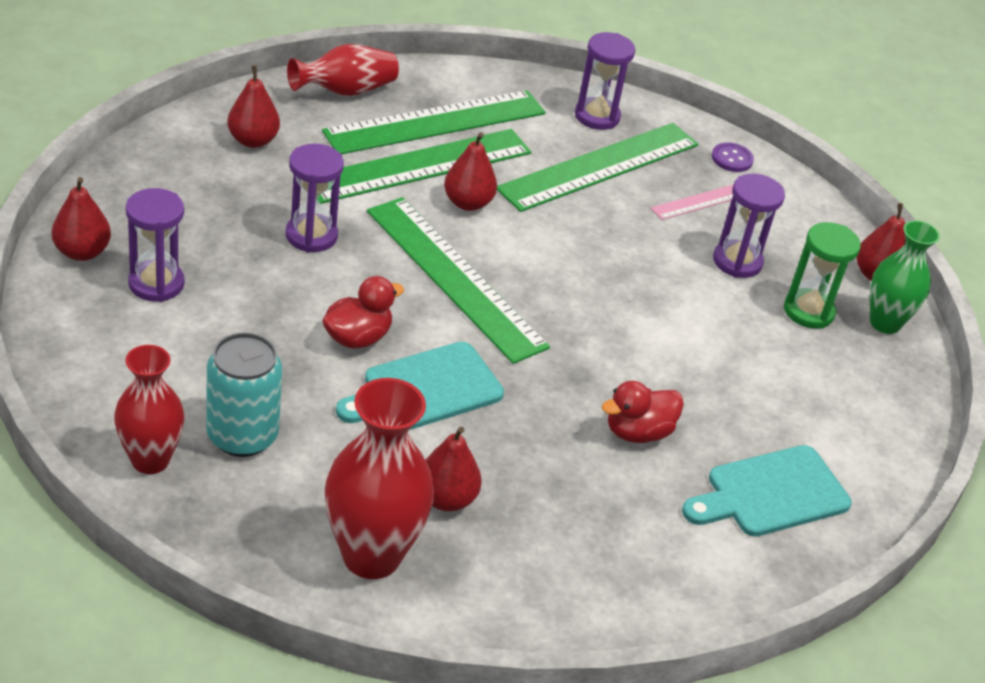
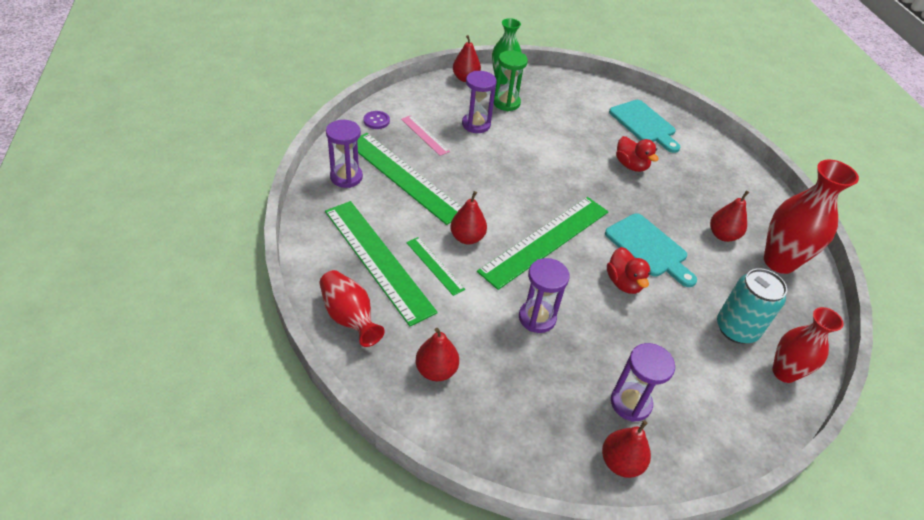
camera: 95 degrees left, 5 degrees up
(357, 337) = (624, 283): red duck -> red duck turned 150 degrees counterclockwise
(419, 166) = (435, 265): green ruler -> green ruler, size x0.48

